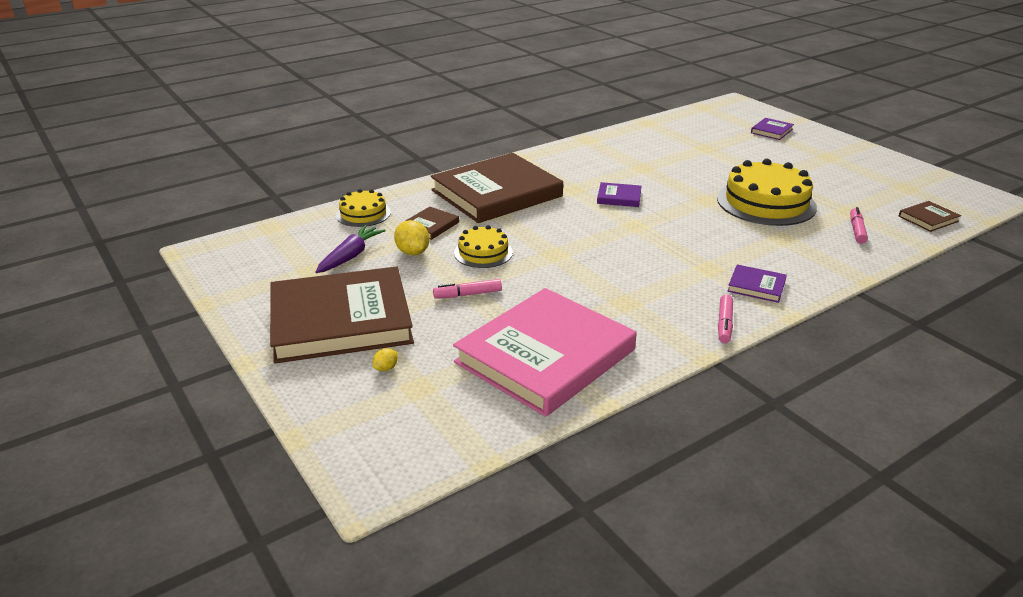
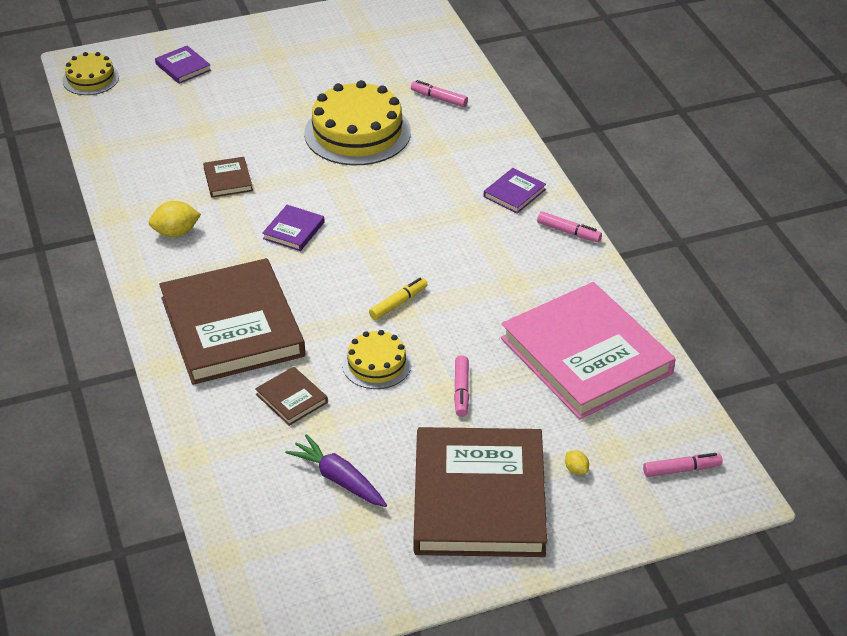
camera: 75 degrees left, 10 degrees up
(363, 214) = (229, 458): yellow cake -> yellow cake (90, 79)
(401, 438) = (681, 470): none -> pink marker
(412, 252) = (352, 423): yellow lemon -> yellow lemon (176, 233)
(561, 251) = (398, 303): none -> yellow marker
(928, 219) = (436, 50): brown book -> brown book (228, 180)

